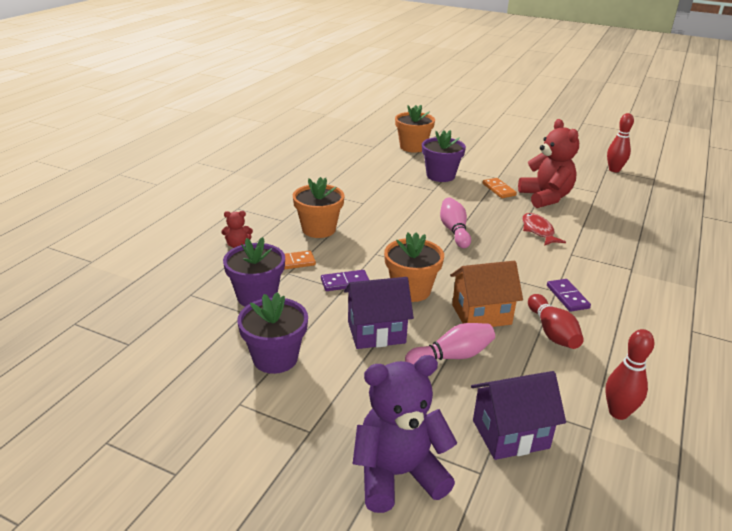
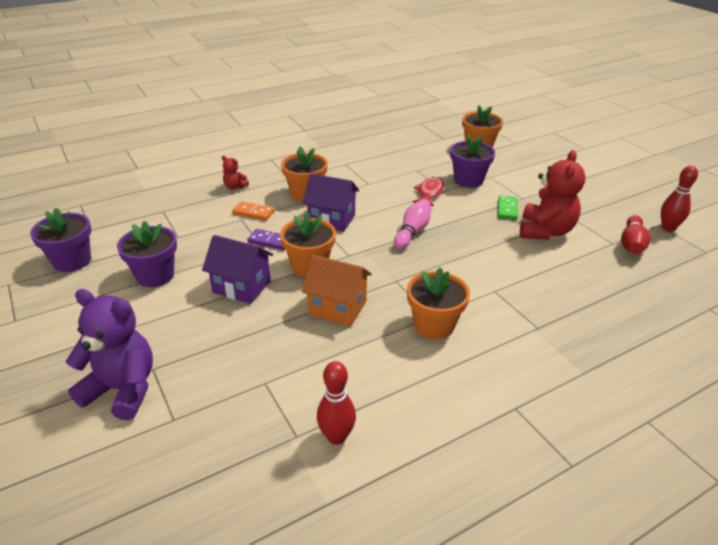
camera: 35 degrees right, 5 degrees up
(257, 296) = (199, 228): purple flower pot -> purple flower pot (72, 261)
(452, 356) = (269, 329): pink bowling pin -> none
(498, 189) = (507, 209): orange domino -> green domino
(510, 434) = (230, 405): purple house -> purple house (332, 219)
(538, 231) = (492, 258): red fish -> red fish (429, 192)
(552, 332) = (376, 348): red bowling pin -> red bowling pin (631, 244)
(567, 297) = (434, 325): purple domino -> orange flower pot

